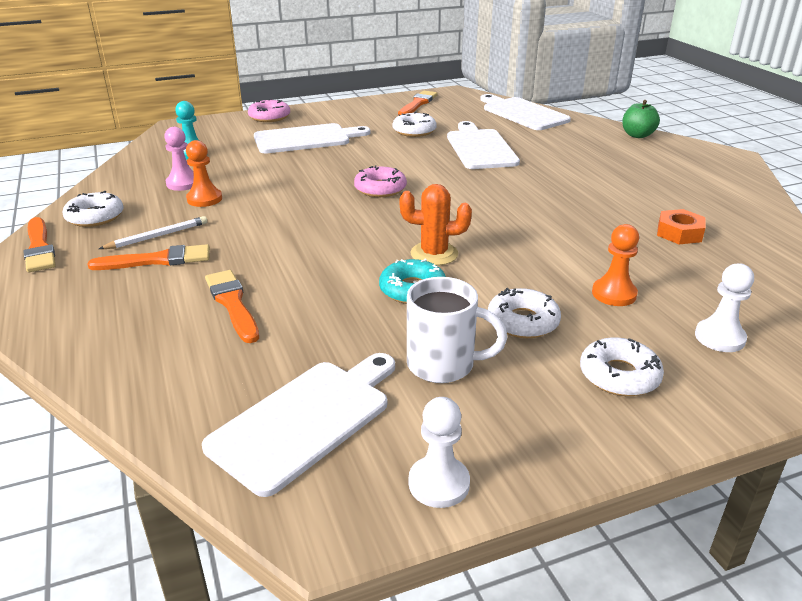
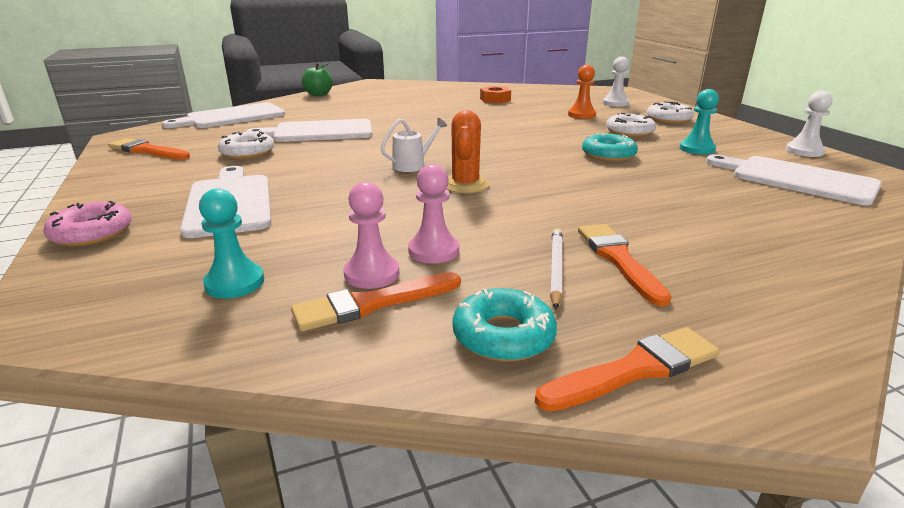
camera: 90 degrees left, 5 degrees down
(95, 217) = (503, 336): white donut -> turquoise donut
(157, 236) = (556, 269): white pencil -> white pencil turned 45 degrees clockwise
(204, 199) = (433, 251): orange pawn -> pink pawn
(232, 304) = (679, 211): orange brush -> orange brush (372, 303)
(380, 189) = (413, 165): pink donut -> white watering can
(434, 254) = (547, 149): orange cactus -> orange cactus (465, 185)
(443, 365) = (697, 149): white mug -> turquoise pawn

